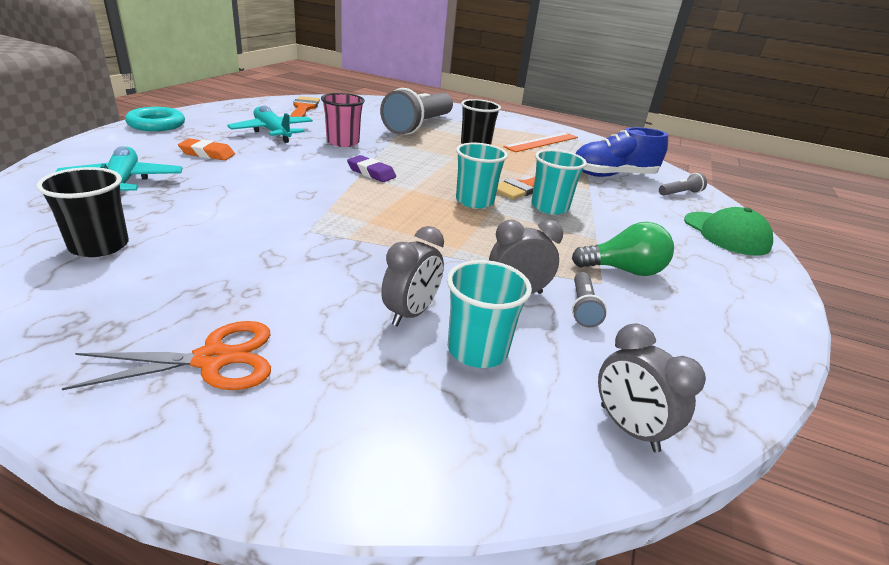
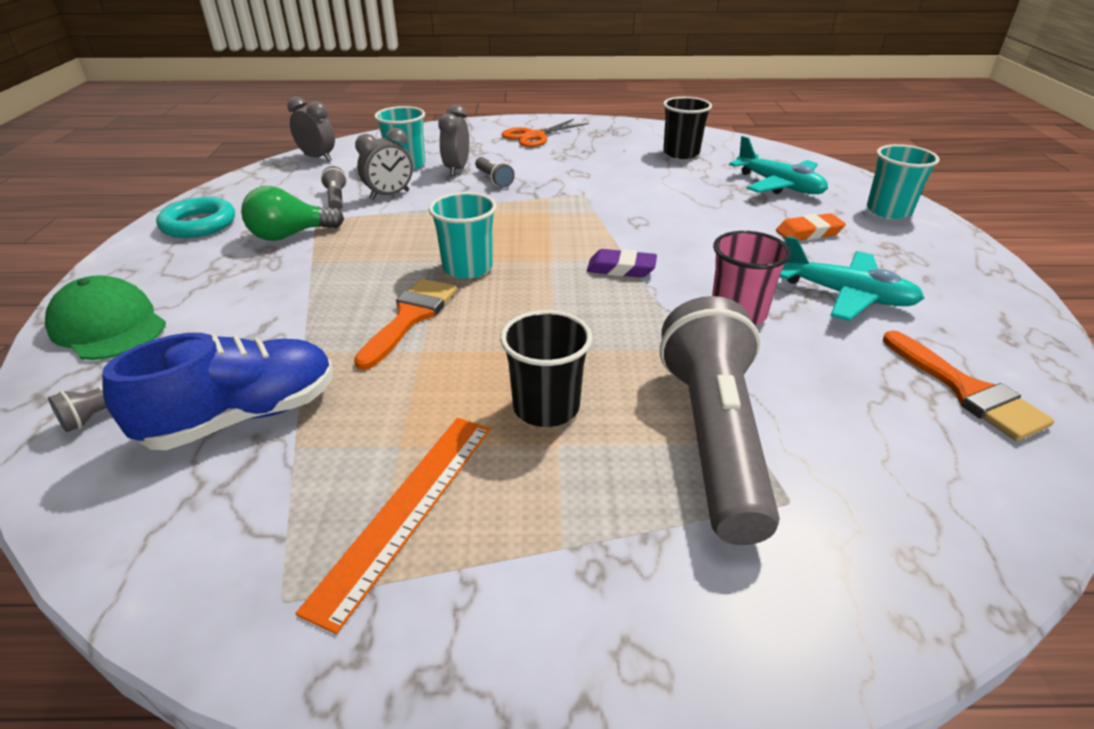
camera: 160 degrees right, 5 degrees up
(156, 124) = (961, 253): turquoise ring -> turquoise ring (199, 224)
(379, 279) = (493, 179): none -> grey flashlight
(549, 207) = (369, 290): turquoise cup -> turquoise cup (888, 211)

